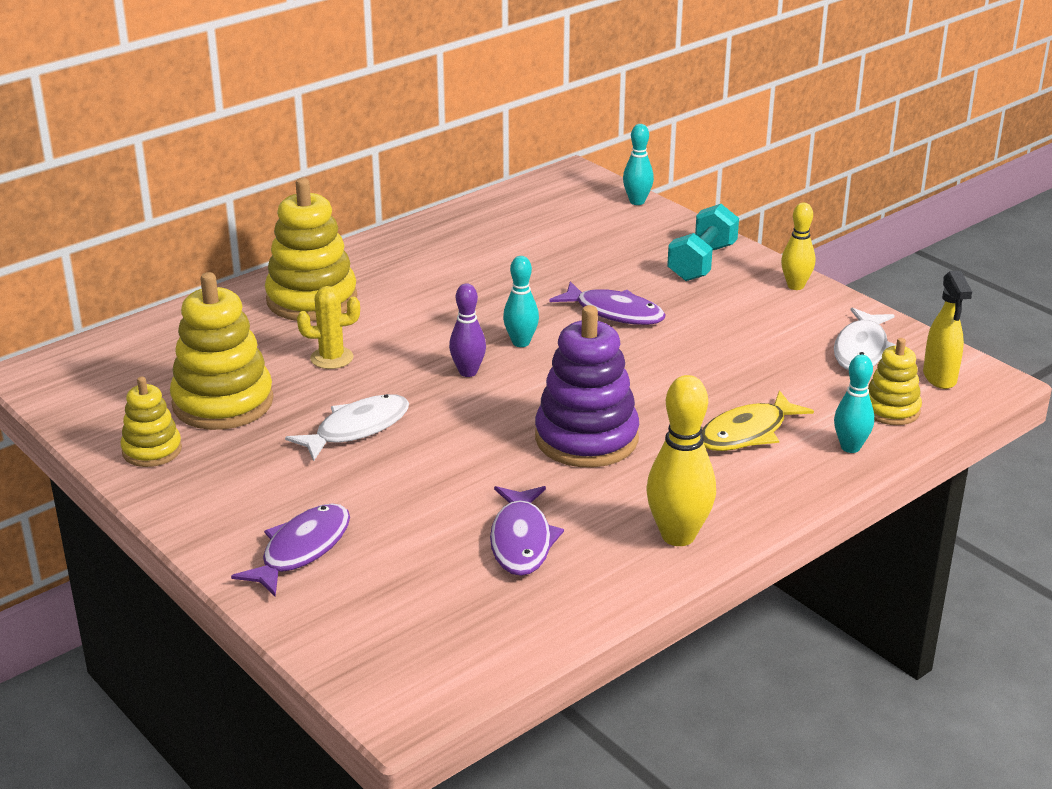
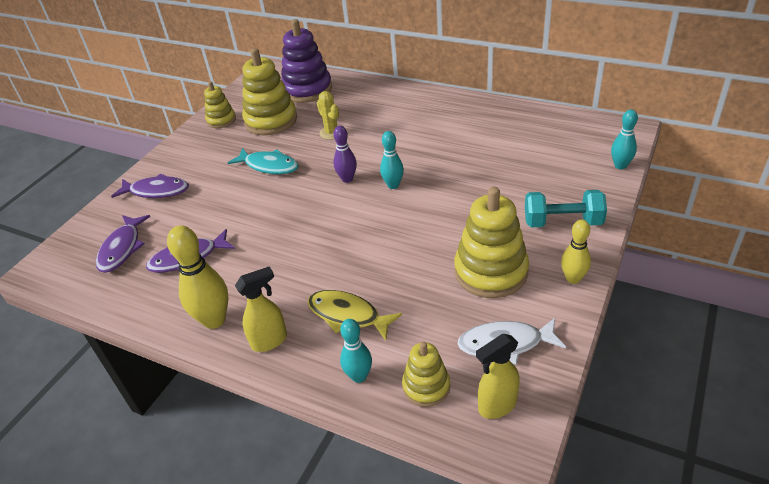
camera: 70 degrees right, 10 degrees up
(312, 299) = (385, 104): yellow stacking toy -> yellow stacking toy (490, 272)
(357, 429) = (269, 166): white fish -> turquoise fish
(586, 438) = (302, 247): purple stacking toy -> purple stacking toy (307, 90)
(614, 312) = (458, 207): purple fish -> purple fish (122, 249)
(750, 498) = (270, 341): none -> yellow spray bottle

